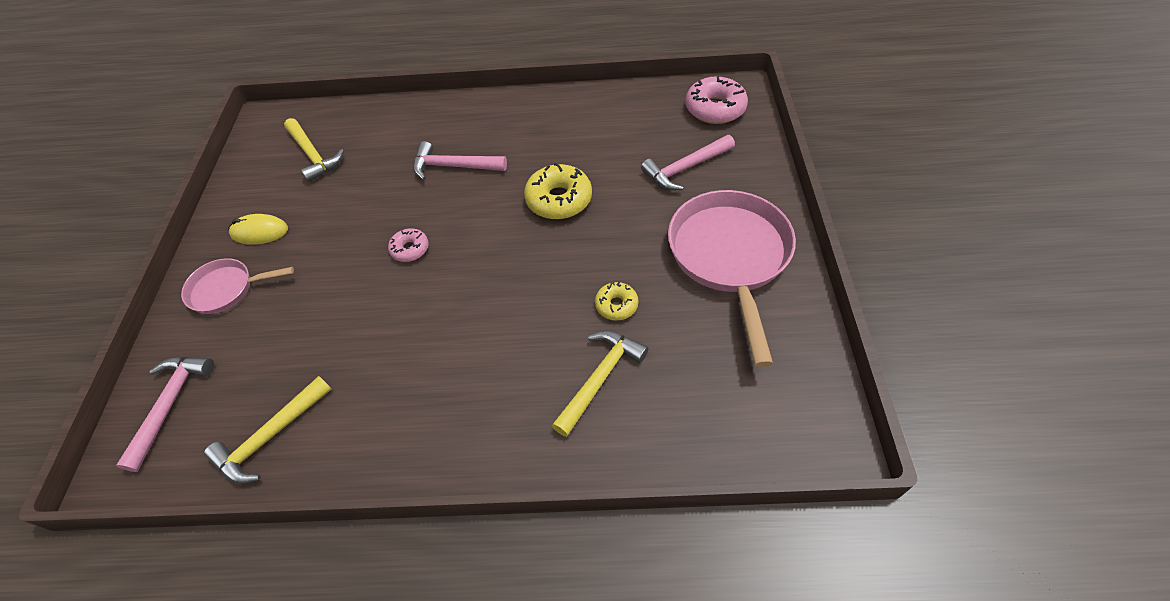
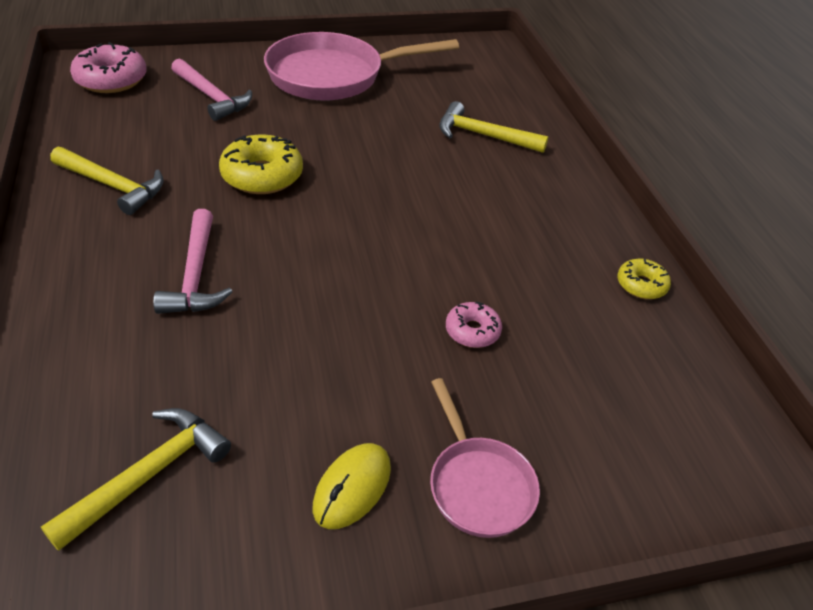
camera: 110 degrees left, 10 degrees down
(170, 404) = (674, 467): pink hammer -> none
(259, 232) = (352, 488): yellow mouse -> yellow mouse turned 45 degrees clockwise
(270, 437) = (652, 343): yellow hammer -> yellow hammer (113, 186)
(410, 249) = (359, 287): pink donut -> pink donut (472, 331)
(616, 305) = (403, 131): yellow donut -> yellow donut (641, 285)

